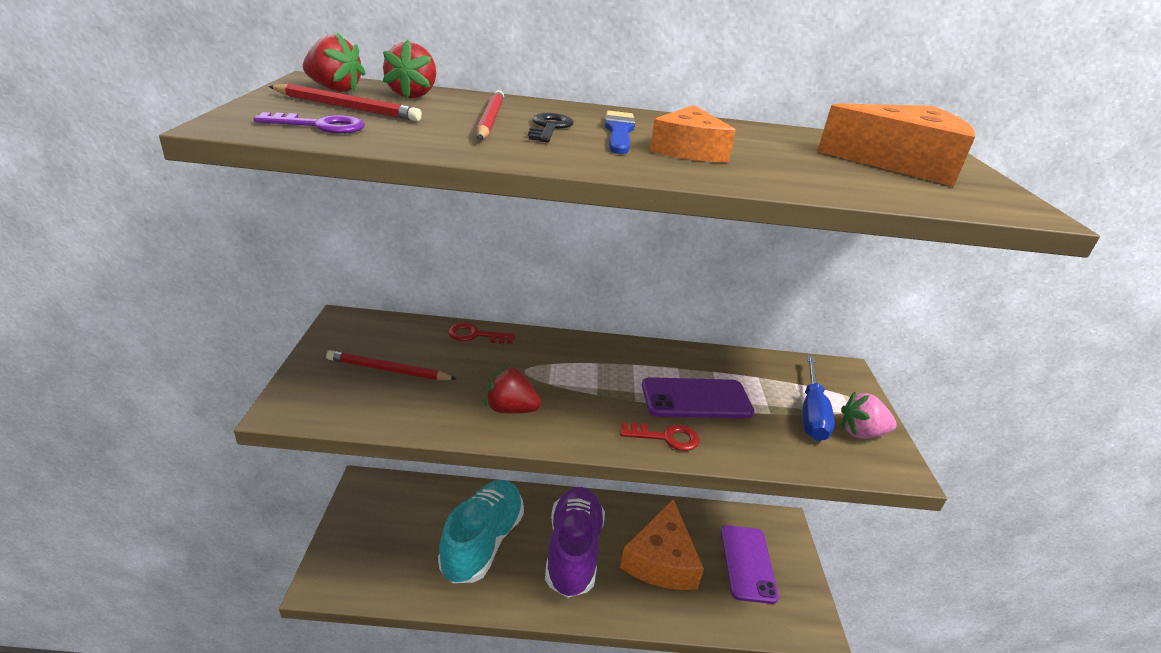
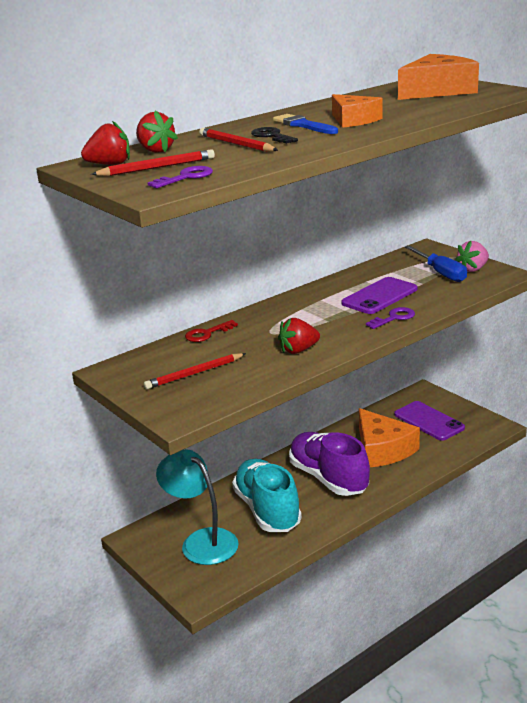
camera: 35 degrees left, 5 degrees down
(397, 529) = (201, 541): none -> turquoise lamp
(666, 437) = (394, 318): red key -> purple key

